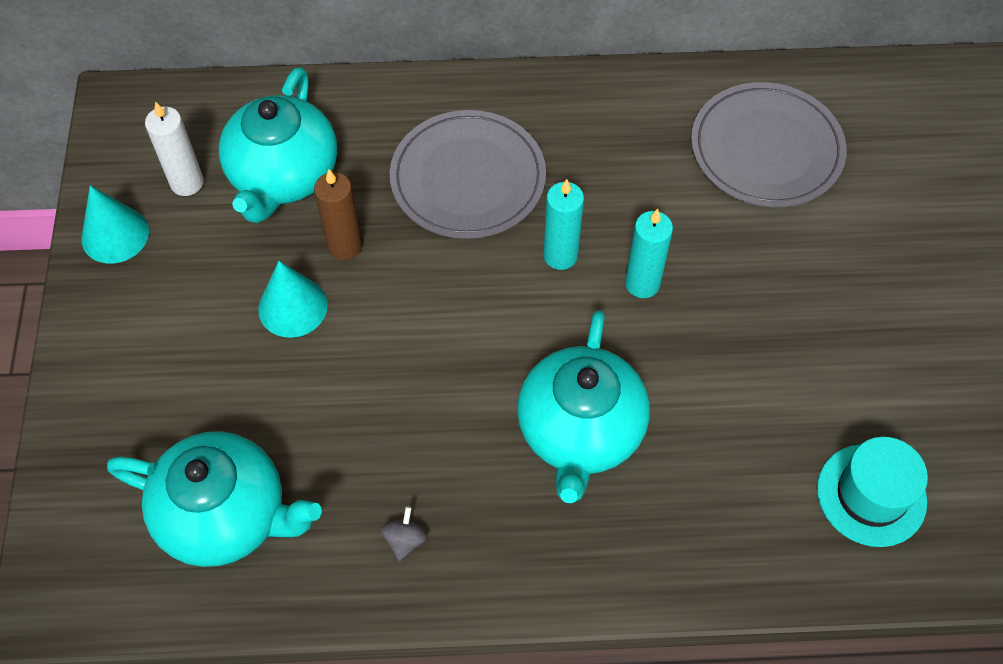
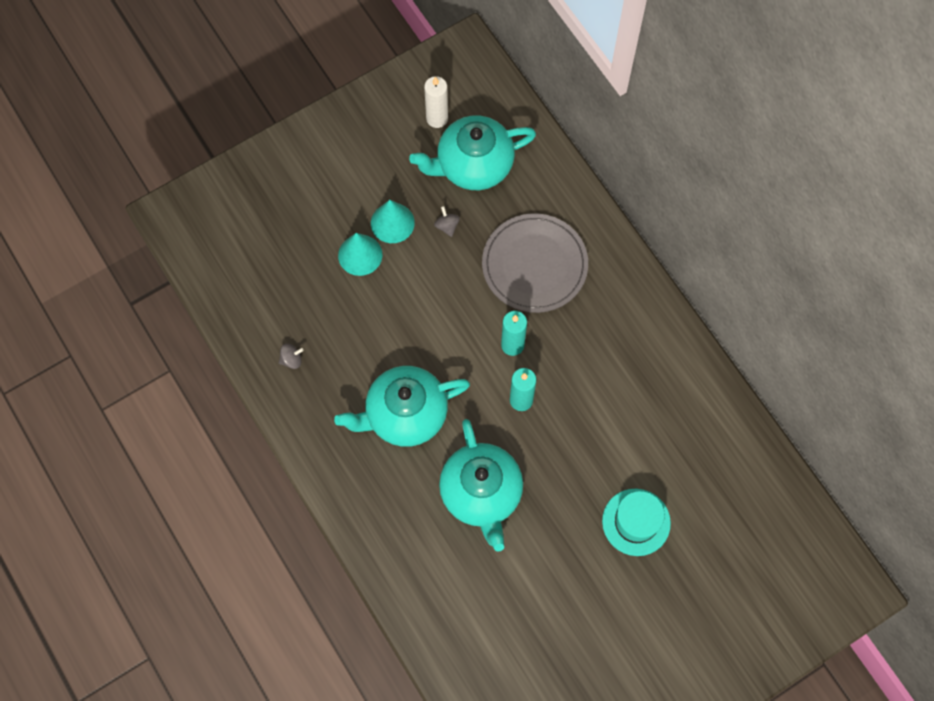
camera: 60 degrees right, 10 degrees up
(115, 235) = (381, 105): turquoise cone -> turquoise cone (360, 255)
(225, 515) = (256, 265): turquoise teapot -> turquoise teapot (481, 493)
(345, 246) = (447, 226): brown candle -> grey spinning top
(766, 149) = (667, 425): grey plate -> none
(871, 495) = (456, 589): turquoise hat -> turquoise hat (636, 522)

